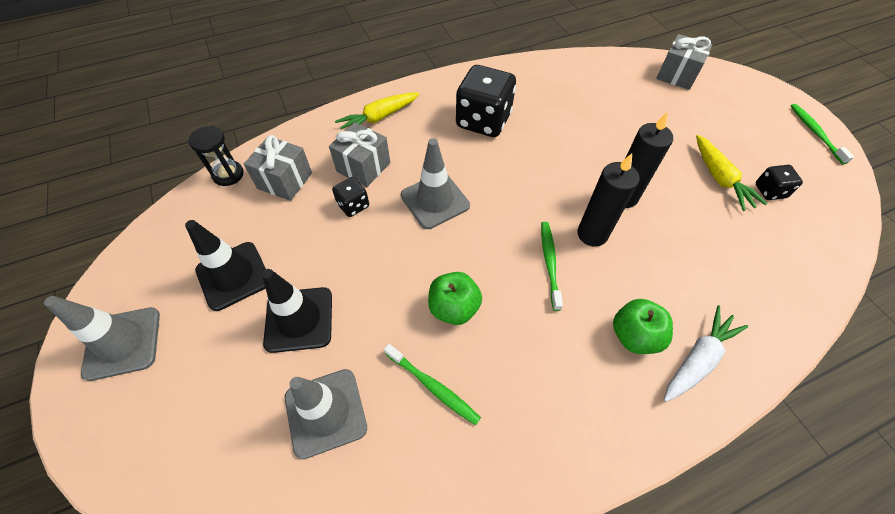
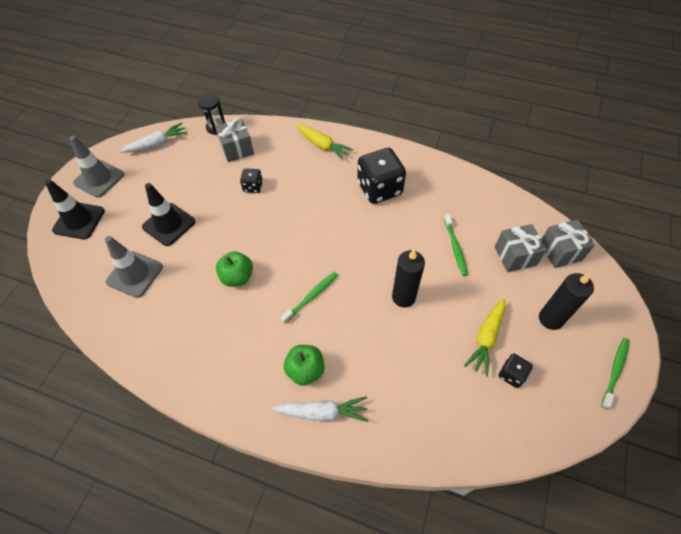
camera: 45 degrees right, 0 degrees up
(166, 243) = (157, 144): none -> white carrot
(233, 276) = (166, 181): black traffic cone -> black traffic cone (79, 220)
(363, 167) = (281, 169): grey gift -> grey gift (515, 256)
(379, 118) = (323, 146): yellow carrot -> yellow carrot turned 150 degrees counterclockwise
(433, 387) = (186, 304): green toothbrush -> green toothbrush (455, 248)
(435, 200) = (295, 215): grey traffic cone -> none
(592, 234) = (355, 302): black candle -> black candle (550, 319)

